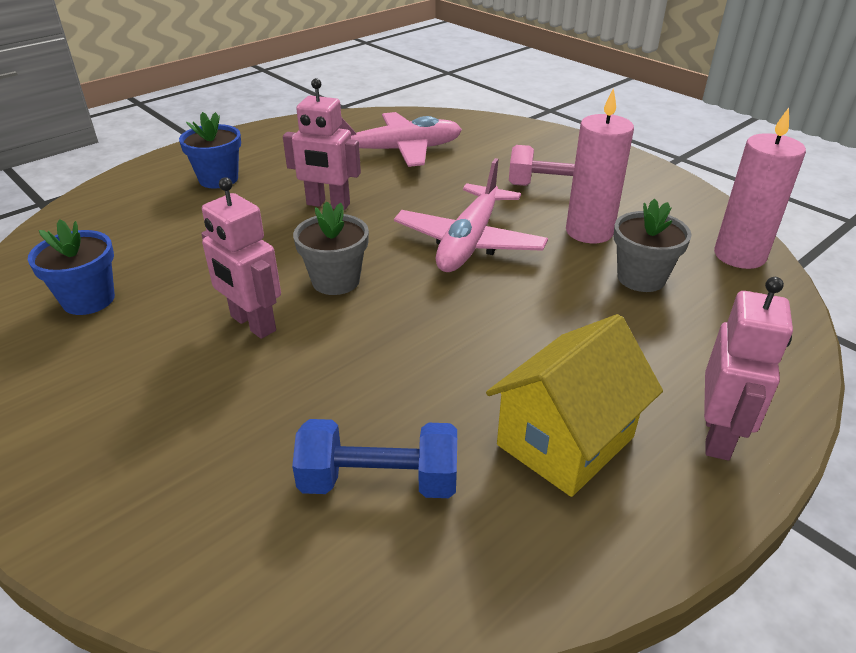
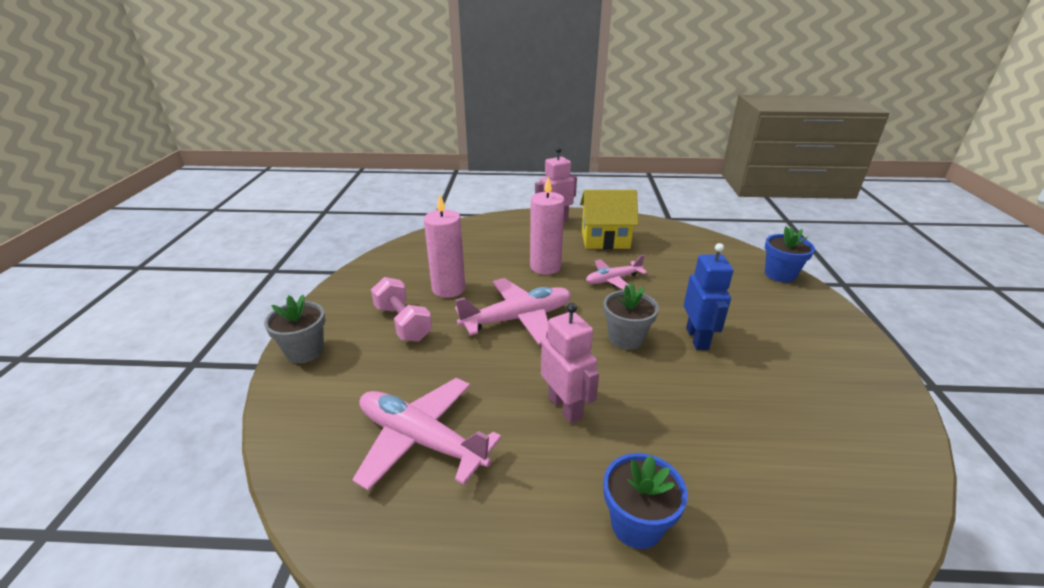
camera: 135 degrees left, 5 degrees down
(89, 300) = (813, 418): blue flower pot -> blue flower pot (780, 274)
(252, 324) = (697, 339): pink robot -> blue robot
(379, 481) = (684, 259): blue dumbbell -> none
(441, 353) = (613, 280): none -> pink plane
(641, 278) = (477, 260): grey flower pot -> grey flower pot (305, 351)
(739, 255) = (418, 246): pink candle -> pink candle (545, 267)

